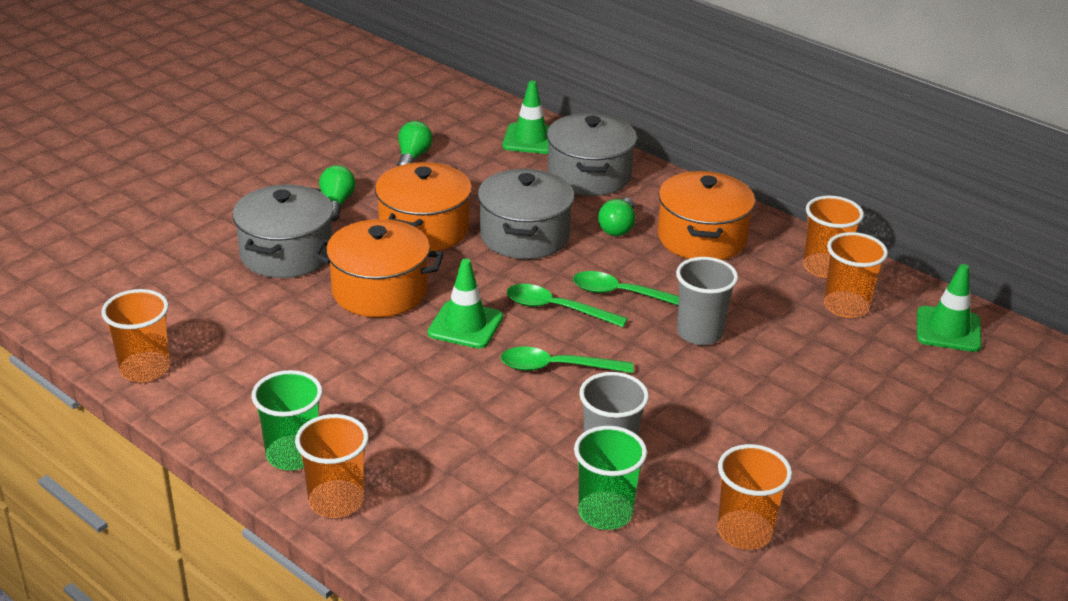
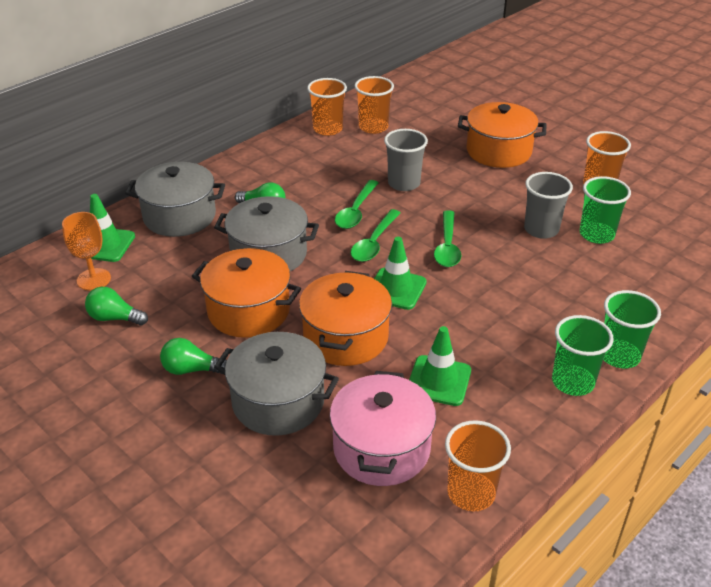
camera: 85 degrees left, 5 degrees up
(214, 315) = (381, 448): none -> pink pot
(336, 501) = (619, 356): orange cup -> green cup
(472, 140) = (93, 279): none -> orange goblet
(702, 238) = (284, 172): orange pot -> orange pot (498, 151)
(948, 329) = (398, 98): green traffic cone -> green traffic cone (439, 381)

